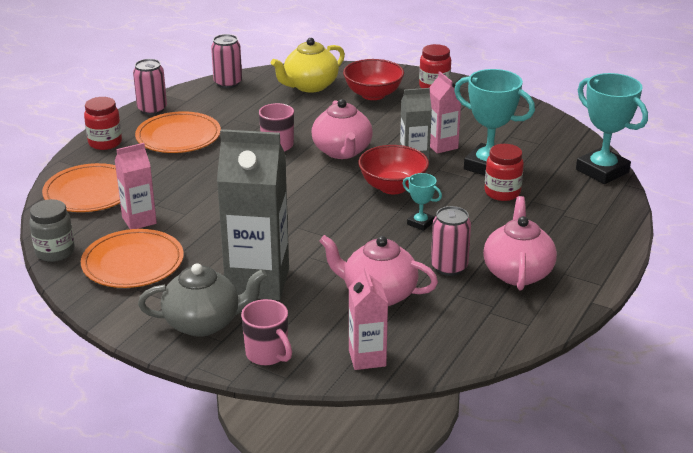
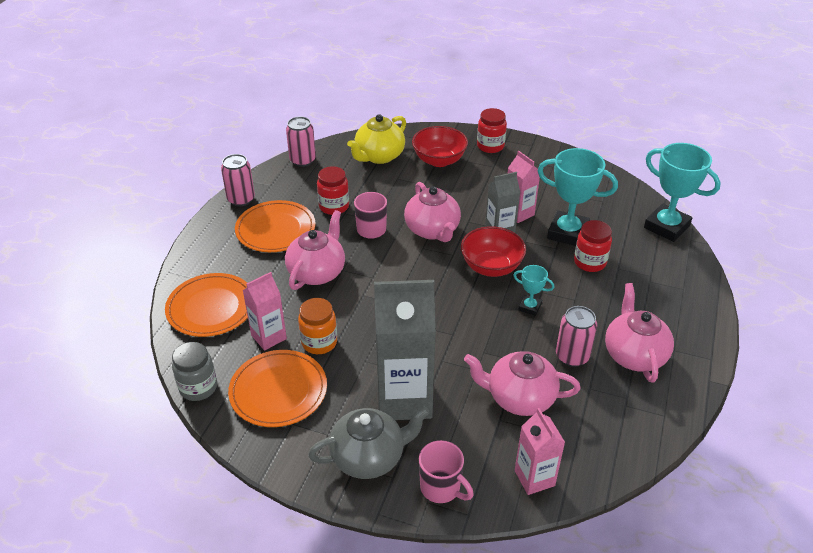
camera: 10 degrees left, 10 degrees up
(105, 143) = (208, 245): red jar -> red jar (334, 207)
(188, 229) = (319, 342): none -> orange jar
(208, 174) = (317, 272): none -> pink teapot

